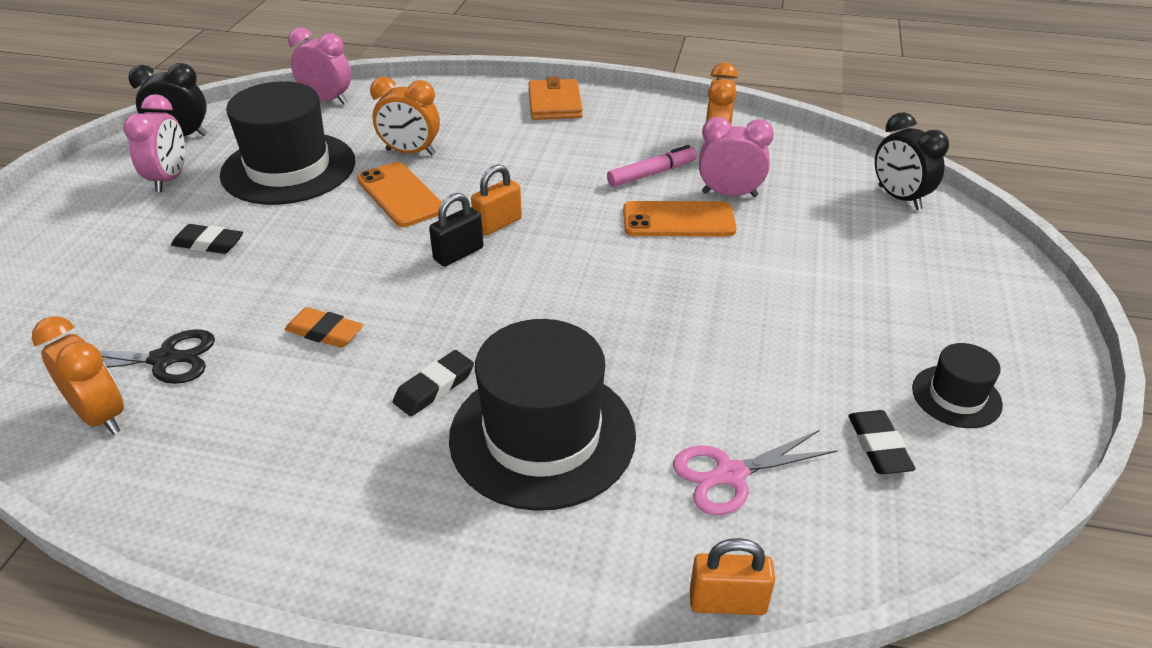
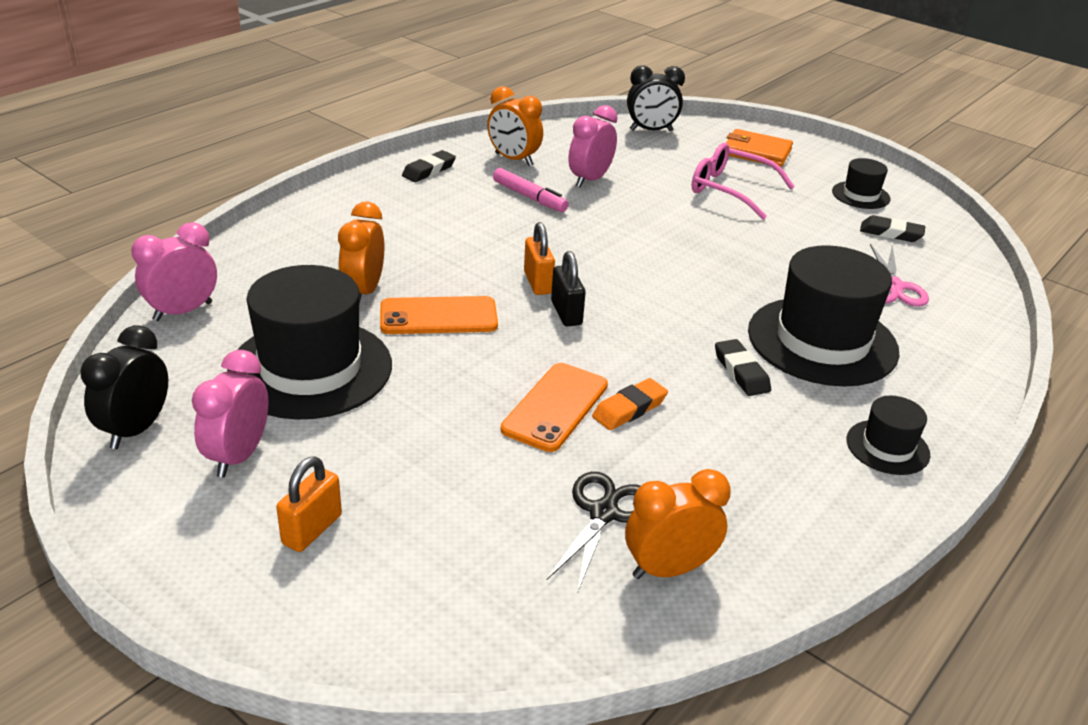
camera: 65 degrees left, 5 degrees down
(169, 179) = (238, 456): pink clock -> pink clock turned 105 degrees counterclockwise
(208, 244) = (414, 450): black eraser -> black eraser (429, 170)
(358, 533) = (887, 447): none -> black hat
(410, 152) = (363, 291): orange clock -> orange clock turned 150 degrees clockwise
(555, 103) = (362, 198): orange wallet -> orange wallet (756, 152)
(651, 174) = (529, 197): pink marker -> pink marker turned 135 degrees clockwise
(678, 220) = (606, 209): orange phone -> orange phone (555, 407)
(727, 602) = (995, 324): orange padlock -> orange padlock (312, 529)
(827, 287) = (731, 190): none -> pink glasses

